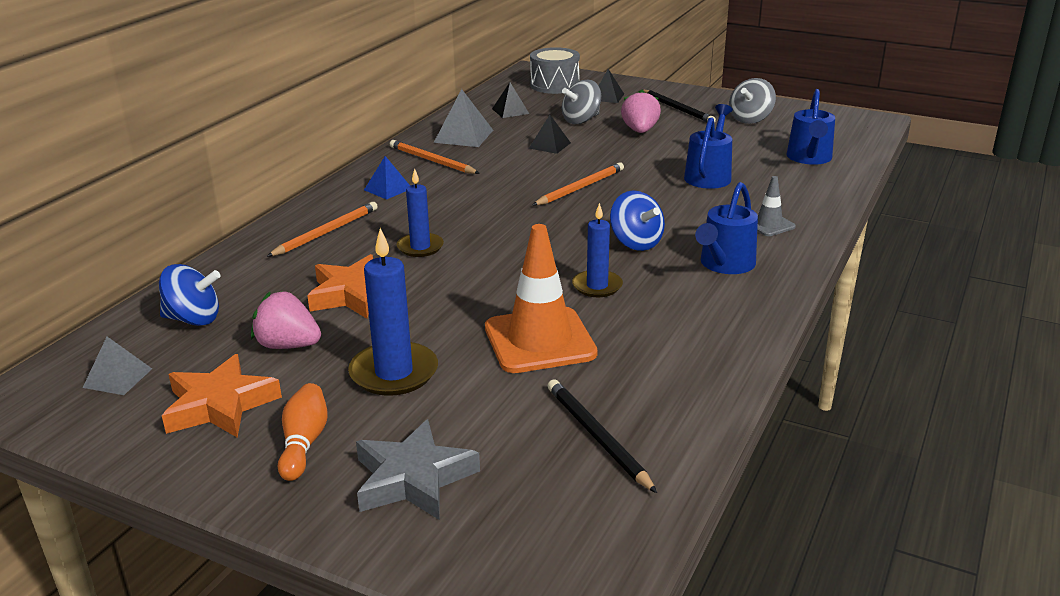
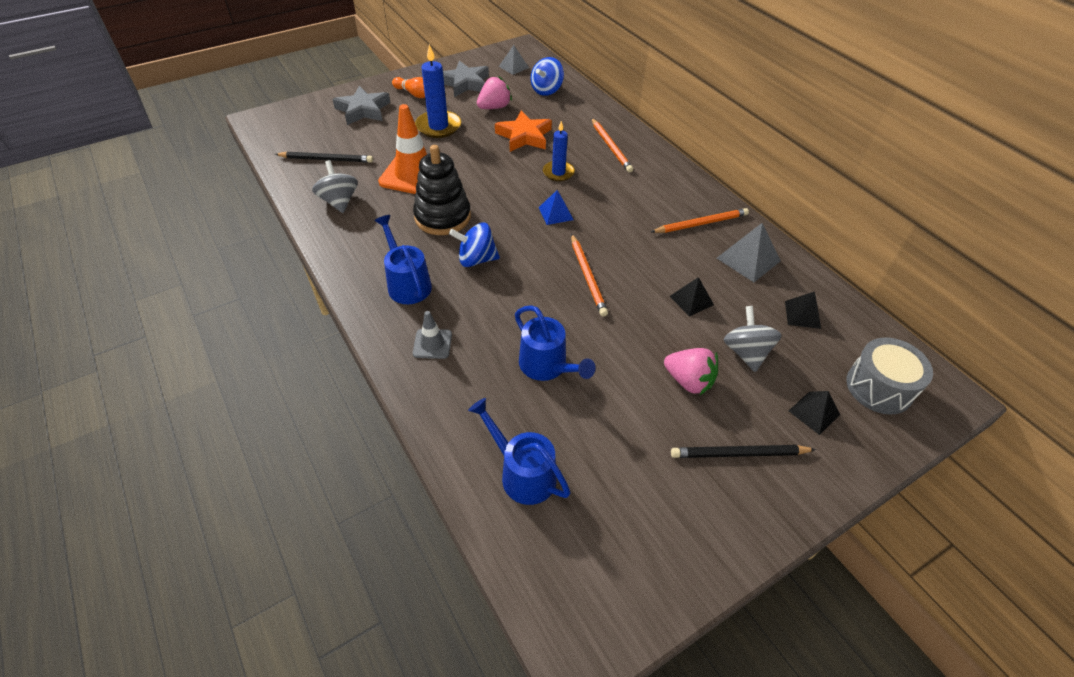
camera: 120 degrees right, 20 degrees up
(220, 405) = (465, 83): orange star -> grey star
(388, 189) = (660, 187): blue pyramid -> blue pyramid (556, 213)
(597, 286) = (442, 217): blue candle -> black stacking toy
(750, 119) = (664, 503): grey spinning top -> grey spinning top (339, 201)

